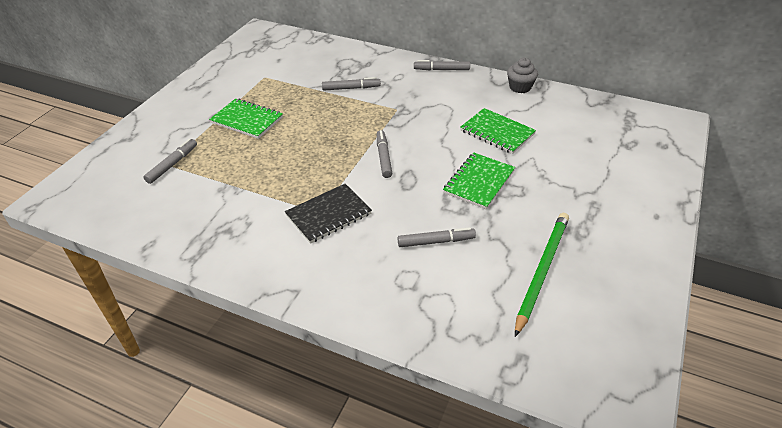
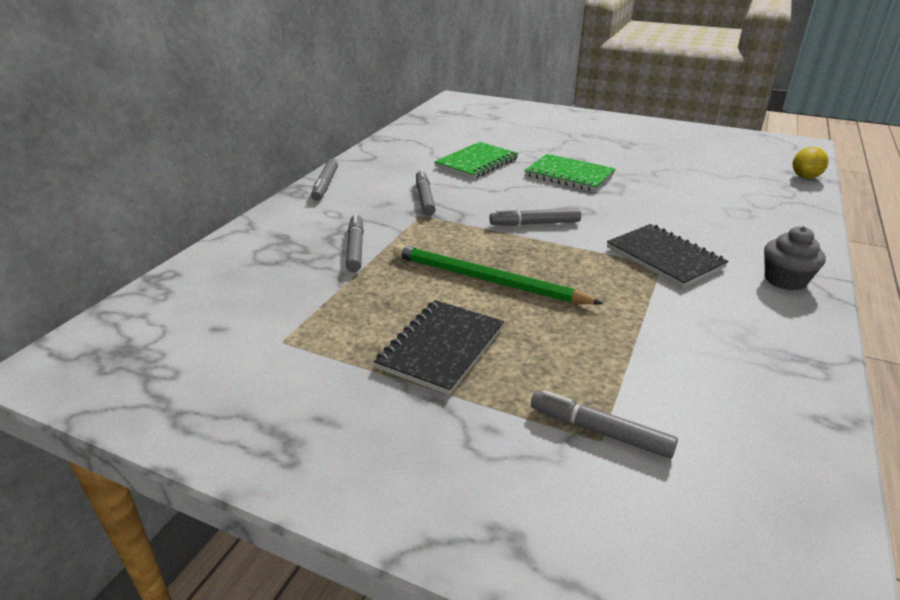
camera: 90 degrees left, 10 degrees down
(247, 120) = (441, 348): green notebook -> black notebook
(436, 241) = (675, 198): grey marker -> grey marker (425, 198)
(505, 366) = (805, 177): none -> yellow lemon
(520, 87) = (384, 147): grey cupcake -> grey cupcake (785, 280)
(542, 271) = (686, 158): green pencil -> green pencil (486, 280)

